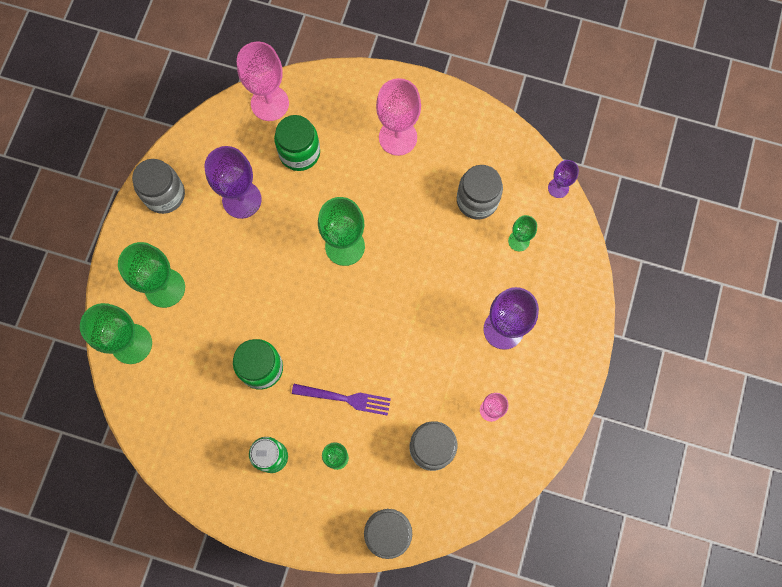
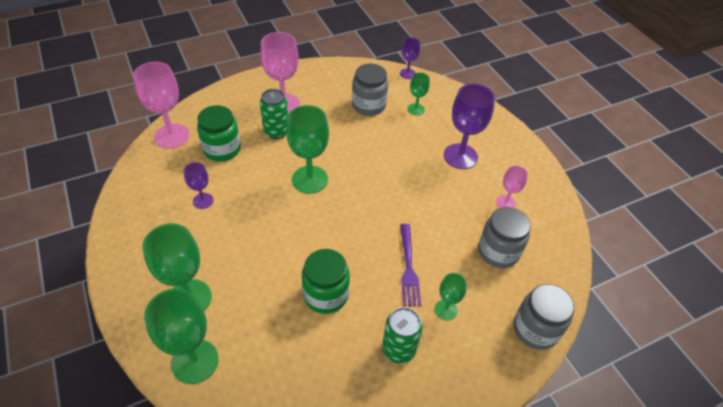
camera: 45 degrees left, 25 degrees down
(164, 195) = (132, 237): grey jar -> none
(242, 200) = (203, 201): purple goblet -> purple goblet, size x0.54
(345, 398) = (408, 267): purple fork -> purple fork turned 120 degrees clockwise
(362, 168) = (276, 132): none -> green can

